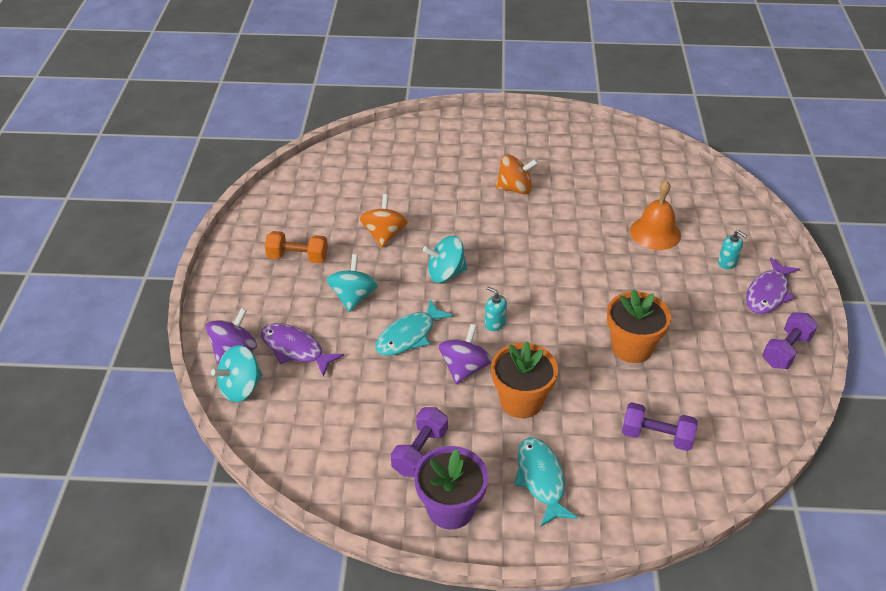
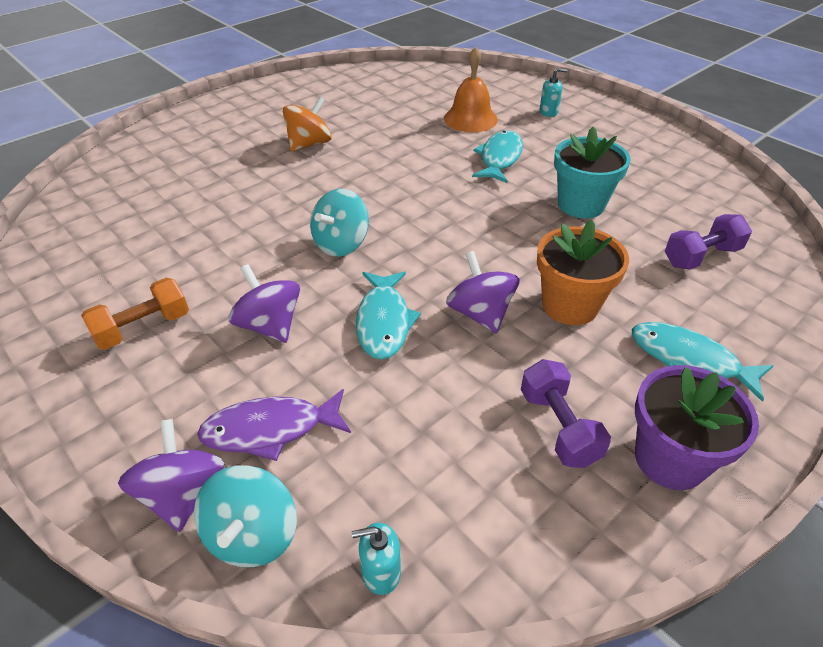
camera: 45 degrees left, 0 degrees up
(353, 297) = (270, 325): turquoise spinning top -> purple spinning top
(384, 235) = (226, 247): orange spinning top -> none
(494, 323) = (449, 257): turquoise soap dispenser -> turquoise soap dispenser (380, 572)
(628, 277) = (499, 158): none -> turquoise fish
(631, 347) = (581, 204): orange flower pot -> turquoise flower pot
(768, 293) = (603, 116): purple fish -> none
(786, 350) = (671, 144): purple dumbbell -> none

